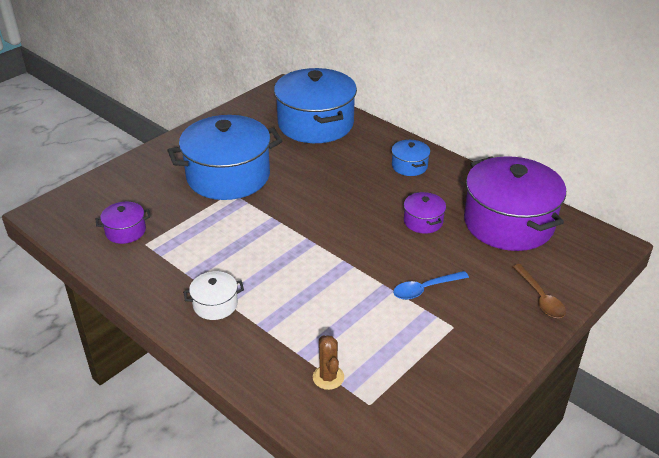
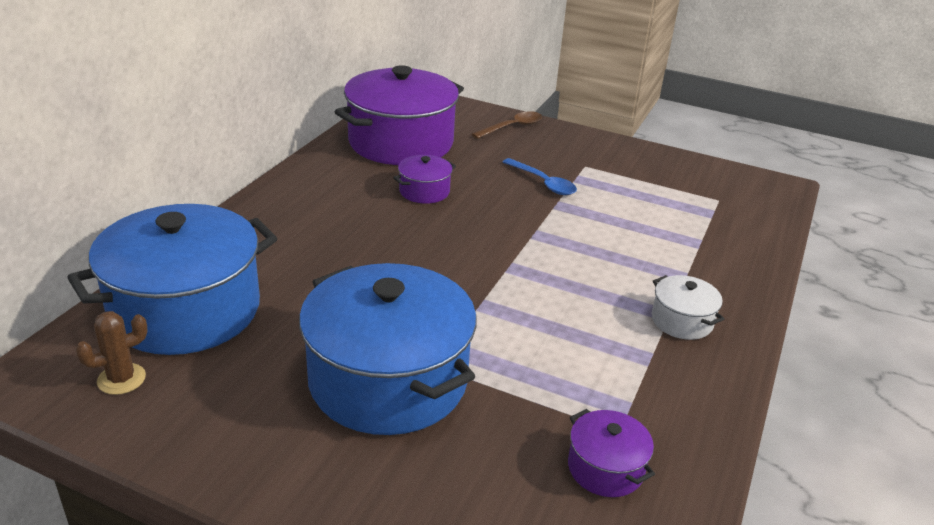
camera: 110 degrees left, 5 degrees down
(328, 377) = (711, 224): brown cactus -> brown cactus (121, 379)
(409, 166) = (301, 209): blue pot -> none

